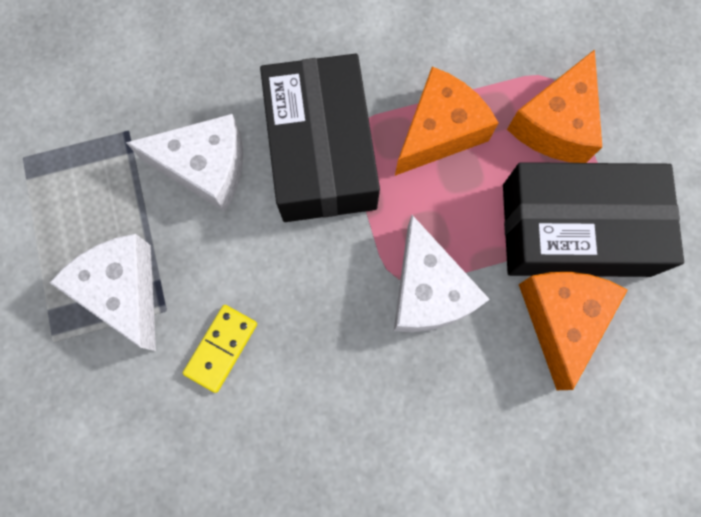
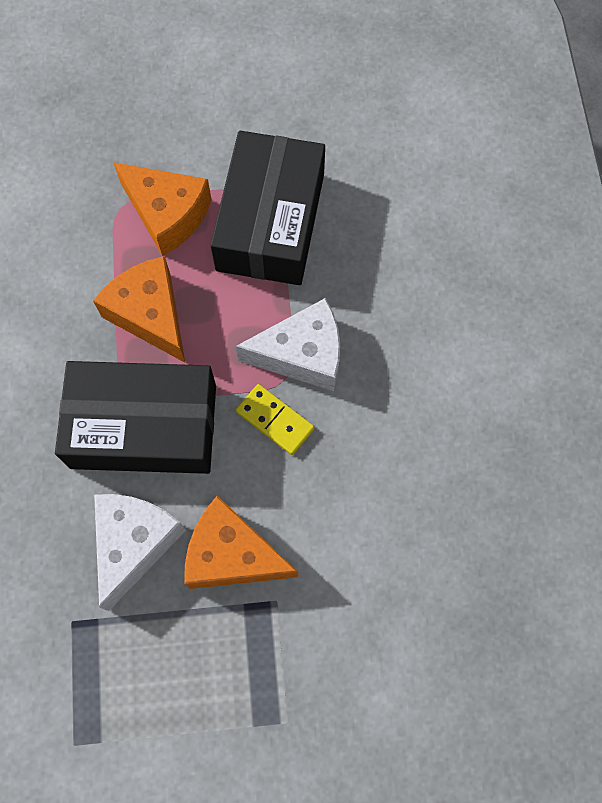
camera: 80 degrees left, 5 degrees down
(123, 291) = (248, 642): white cheese -> none
(221, 348) = (323, 550): yellow domino -> yellow domino (275, 420)
(561, 319) = (347, 251): orange cheese -> orange cheese (232, 555)

